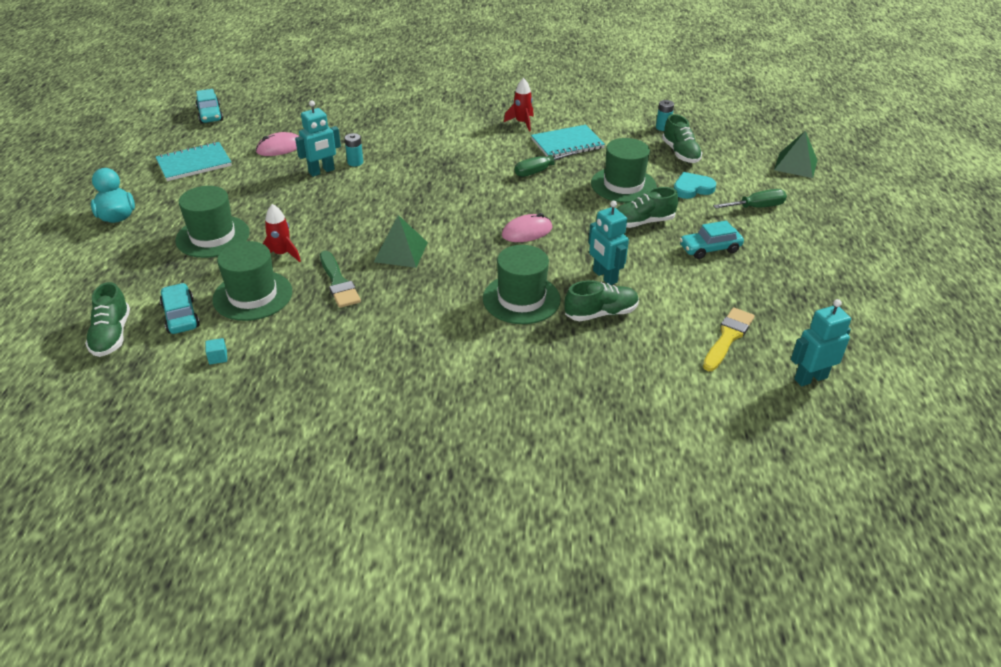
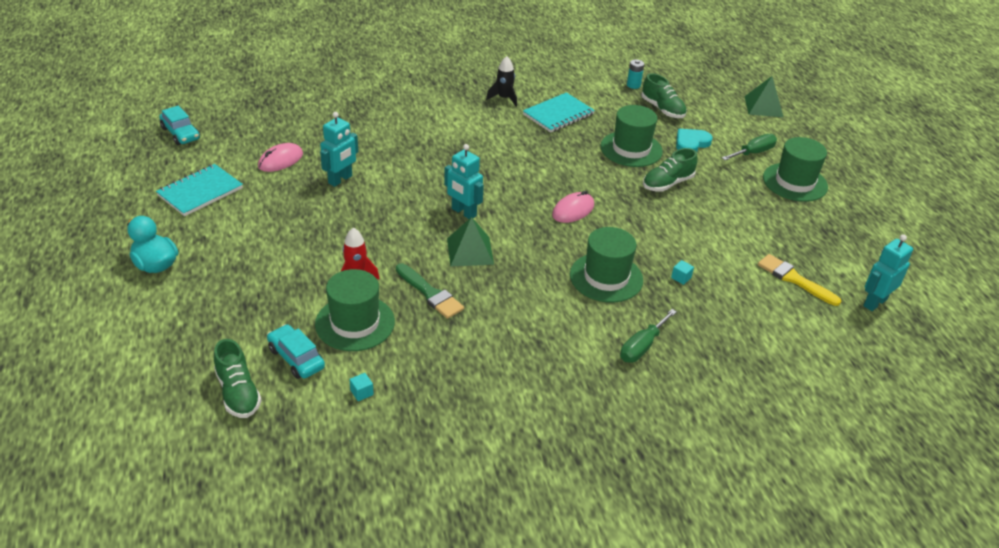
camera: 20 degrees left, 0 degrees up
(213, 236) = (273, 268): green hat -> green hat (795, 182)
(355, 162) = (368, 164): turquoise battery -> none
(522, 123) = (504, 98): red rocket -> black rocket
(539, 171) = (548, 146): green screwdriver -> green screwdriver (642, 347)
(601, 313) = (681, 278): green shoe -> turquoise cube
(604, 276) = (664, 242): turquoise robot -> turquoise robot (463, 212)
(710, 249) = (737, 199): turquoise car -> none
(728, 337) = (794, 279): yellow brush -> yellow brush turned 60 degrees counterclockwise

